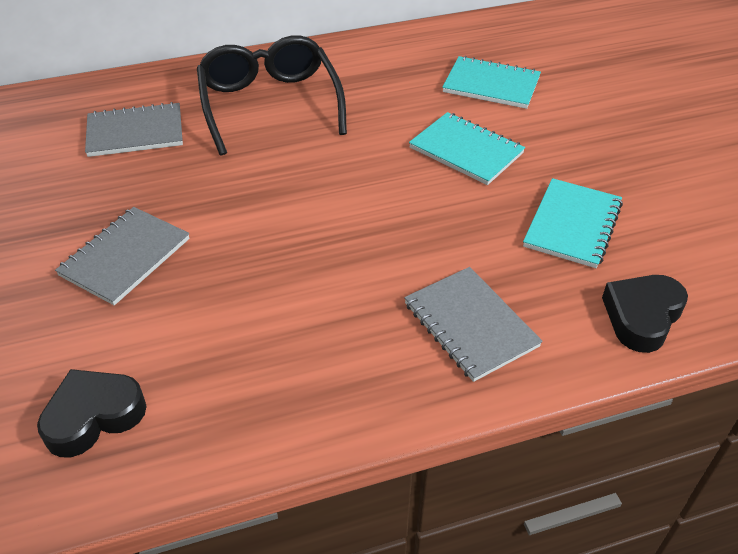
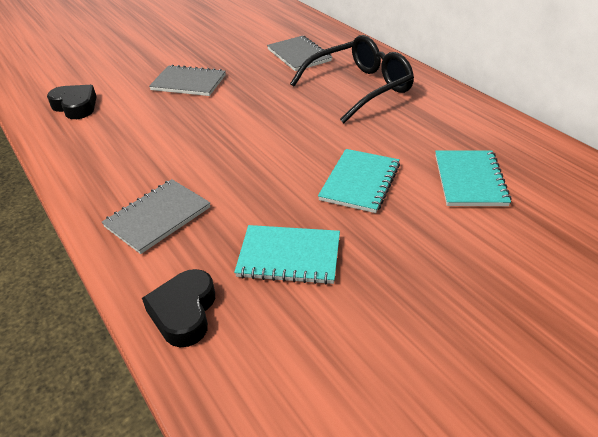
camera: 75 degrees right, 5 degrees down
(642, 316) = (184, 312): black heart -> black heart turned 105 degrees counterclockwise

